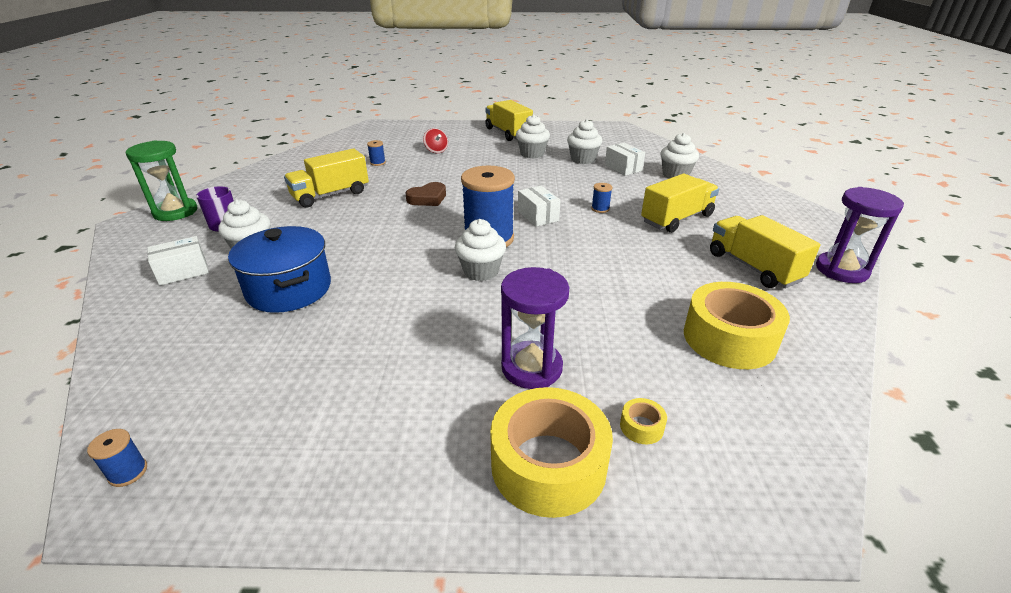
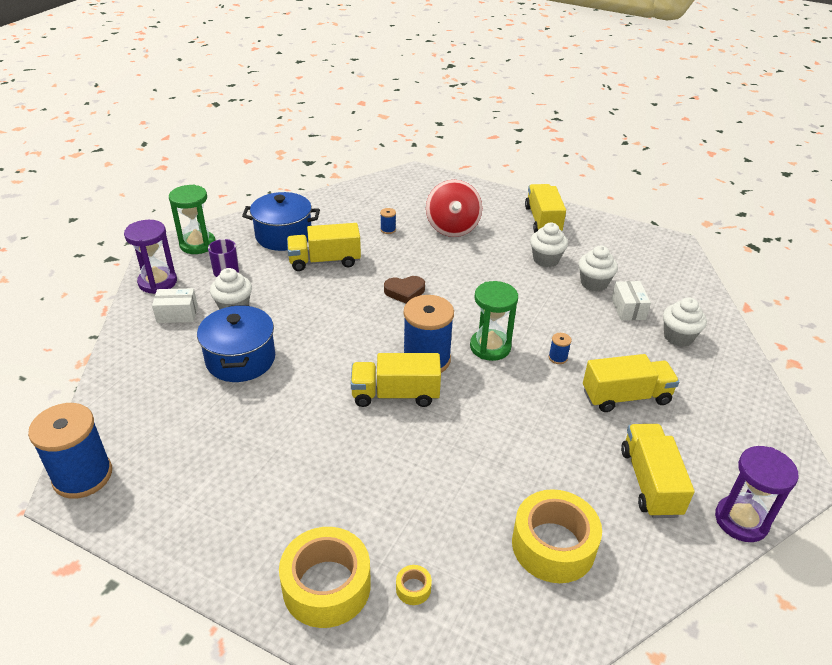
camera: 25 degrees right, 5 degrees up
(128, 472) = (82, 476): blue spool -> blue spool, size x2.50
(273, 187) = (283, 236): none -> blue pot
(436, 151) = (452, 228): red spinning top -> red spinning top, size x2.08
(481, 271) = (395, 394): white cupcake -> yellow truck
(531, 367) = (370, 504): purple hourglass -> purple hourglass (157, 282)
(538, 216) = (490, 347): white box -> green hourglass

